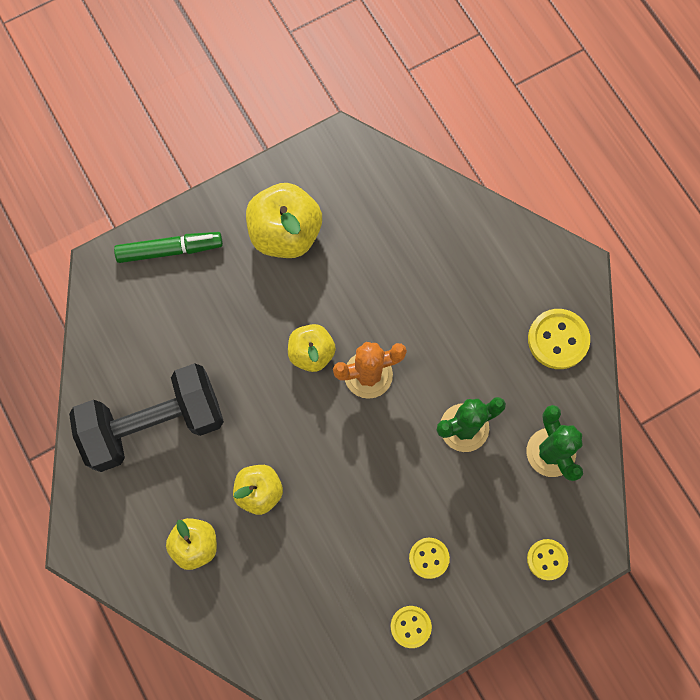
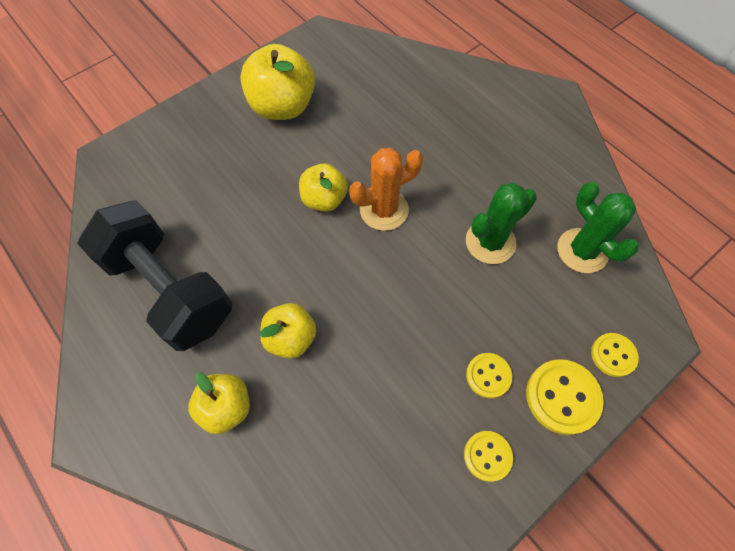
camera: 10 degrees left, 10 degrees down
(154, 424) = (170, 289): black dumbbell -> black dumbbell turned 75 degrees clockwise
(170, 250) = (174, 134): green marker -> none
(558, 339) = (556, 154): yellow button -> yellow button (562, 397)

